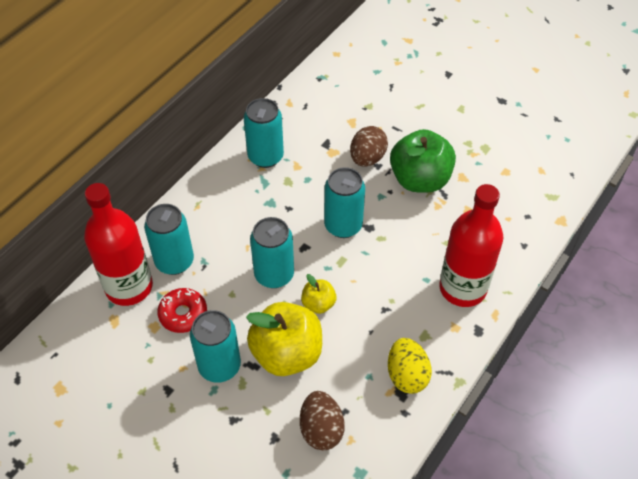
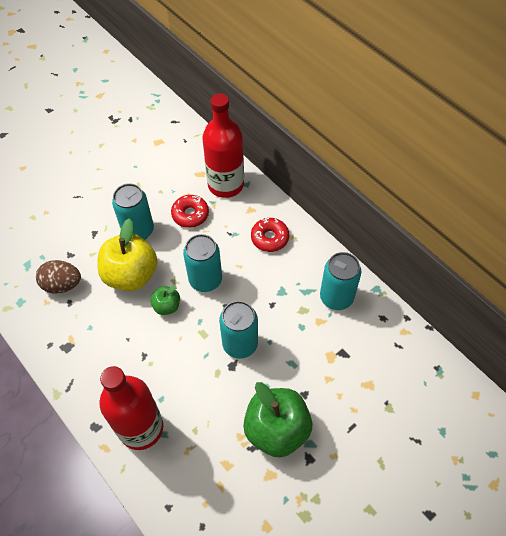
camera: 105 degrees right, 5 degrees up
(174, 261) = (240, 215): turquoise can -> none
(202, 226) = (270, 238): none -> red donut
(318, 304) = (167, 306): yellow apple -> green apple
(367, 158) = (316, 386): brown egg -> none
(407, 375) = (78, 355): yellow egg -> none

